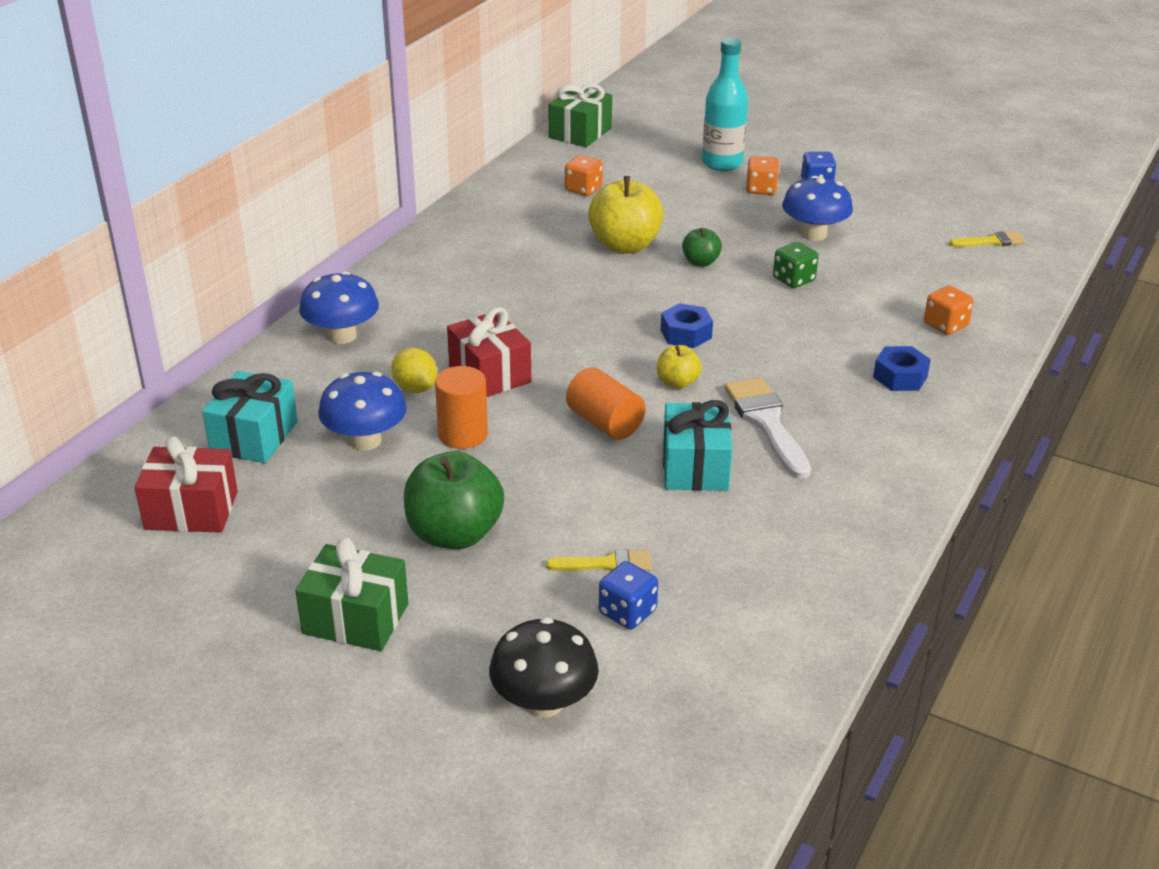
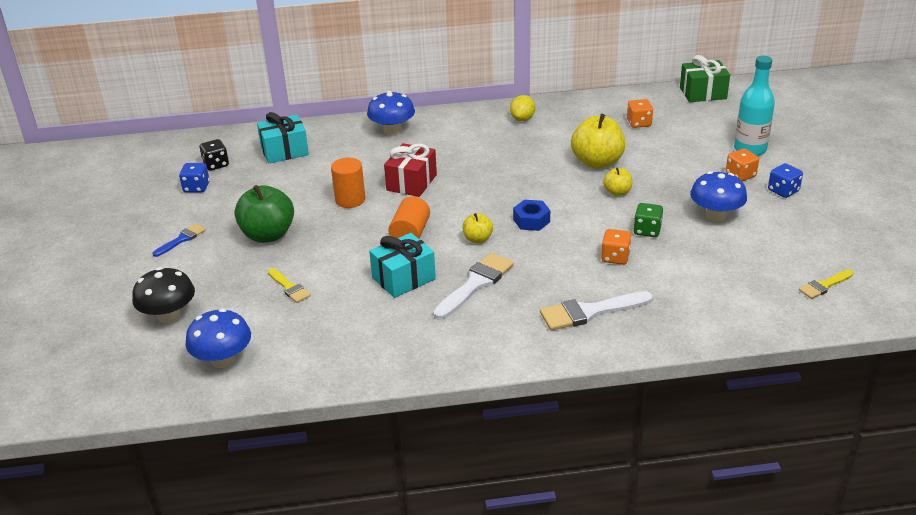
camera: 55 degrees right, 0 degrees up
(191, 510) = (216, 164): red gift -> black dice
(355, 619) = (182, 239): green gift -> blue brush
(365, 440) = (314, 178): blue mushroom -> blue mushroom (223, 360)
(415, 388) = (373, 169): yellow lemon -> yellow lemon (522, 119)
(627, 612) = (257, 310): blue dice -> blue dice (196, 187)
(700, 262) = (617, 192): green apple -> yellow apple
(900, 377) = (589, 312): blue nut -> white brush
(945, 325) = (678, 307): orange dice -> orange dice (615, 257)
(991, 241) = (824, 286): yellow brush -> yellow brush turned 105 degrees clockwise

